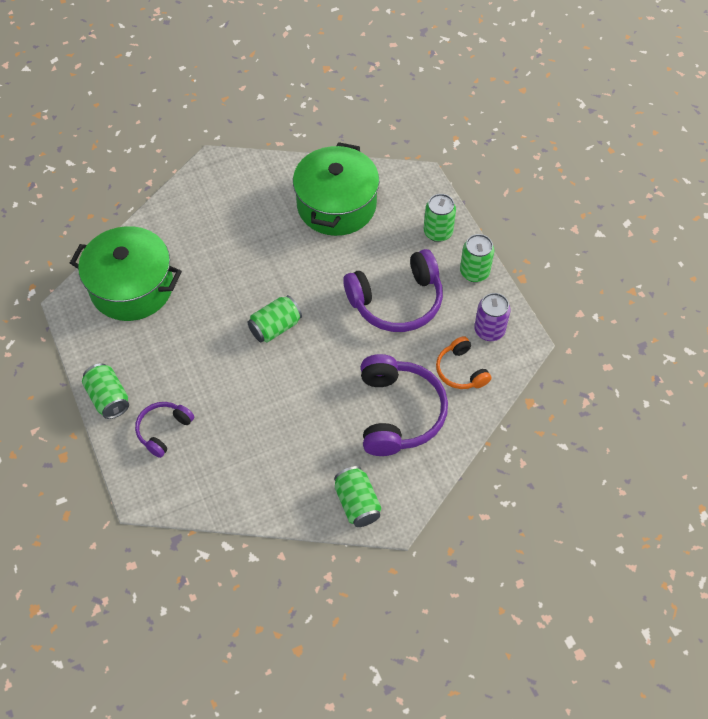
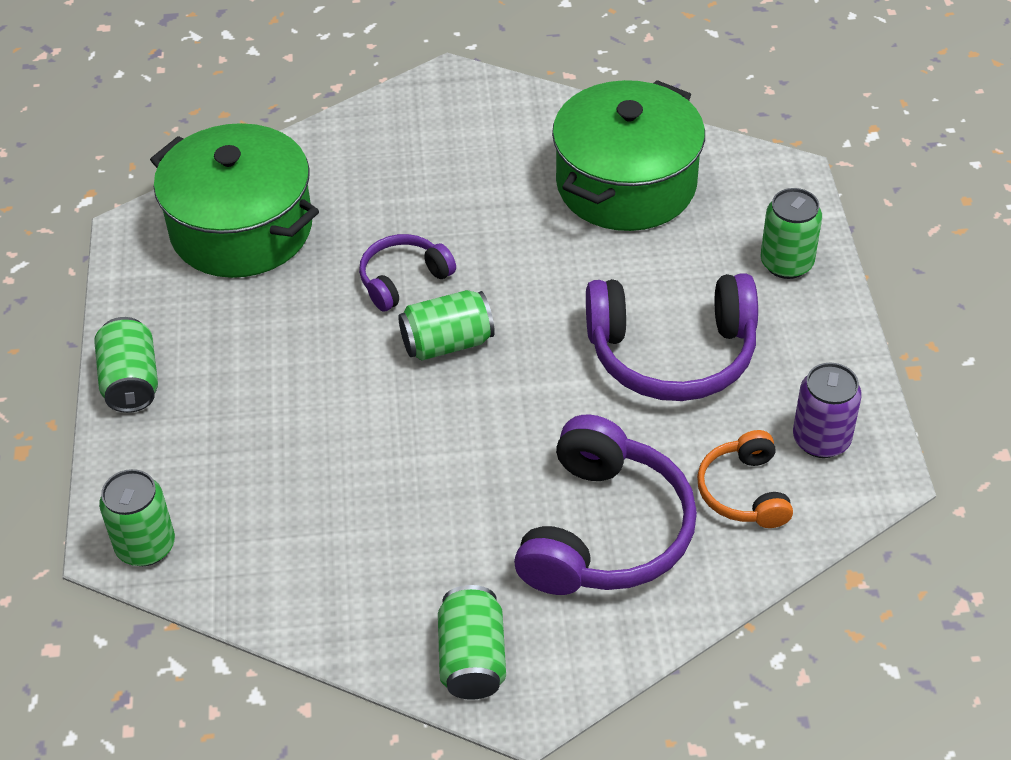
camera: 20 degrees right, 10 degrees down
(163, 430) = (196, 453): purple headphones -> purple headphones (403, 279)
(474, 272) = (829, 340): green can -> green can (146, 546)

